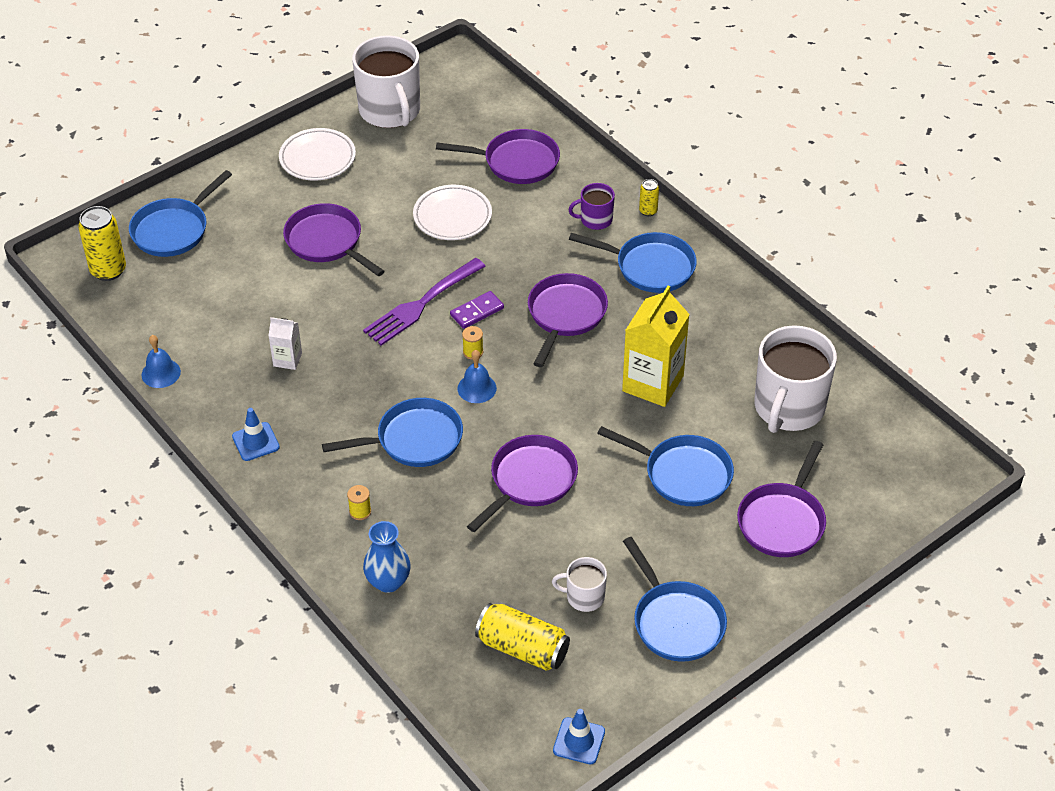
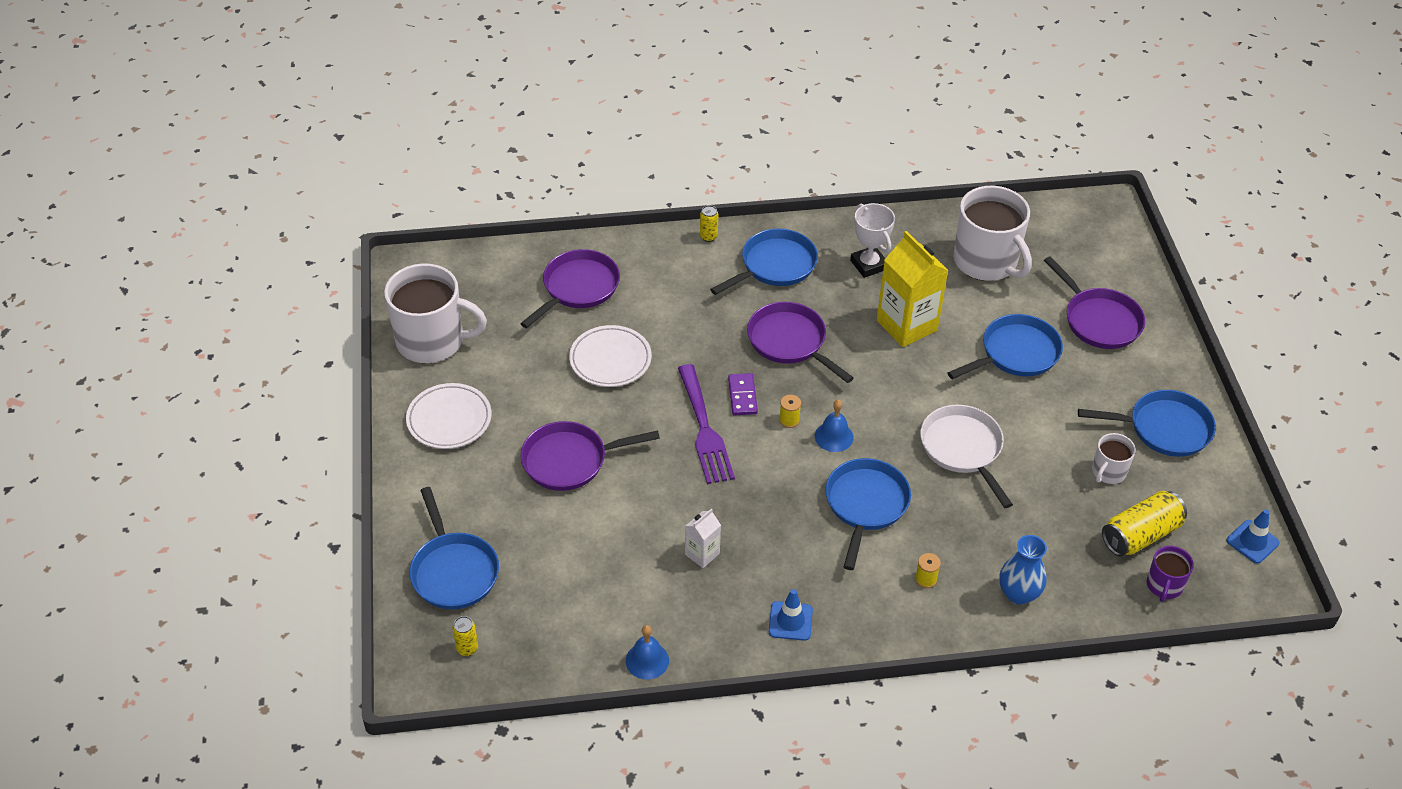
camera: 60 degrees left, 0 degrees up
(108, 270) = (467, 648): yellow can -> yellow can, size x0.51
(530, 481) = (963, 449): purple pan -> white pan
(595, 220) = (692, 272): purple mug -> purple mug (1164, 586)
(708, 327) = (868, 265): none -> white trophy

